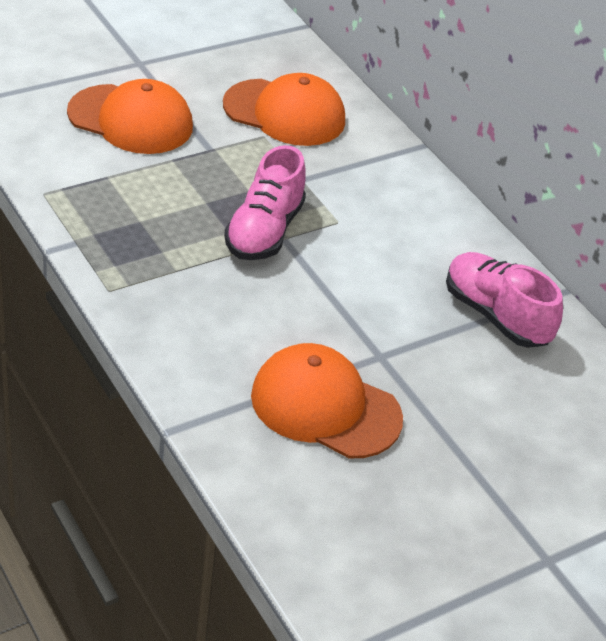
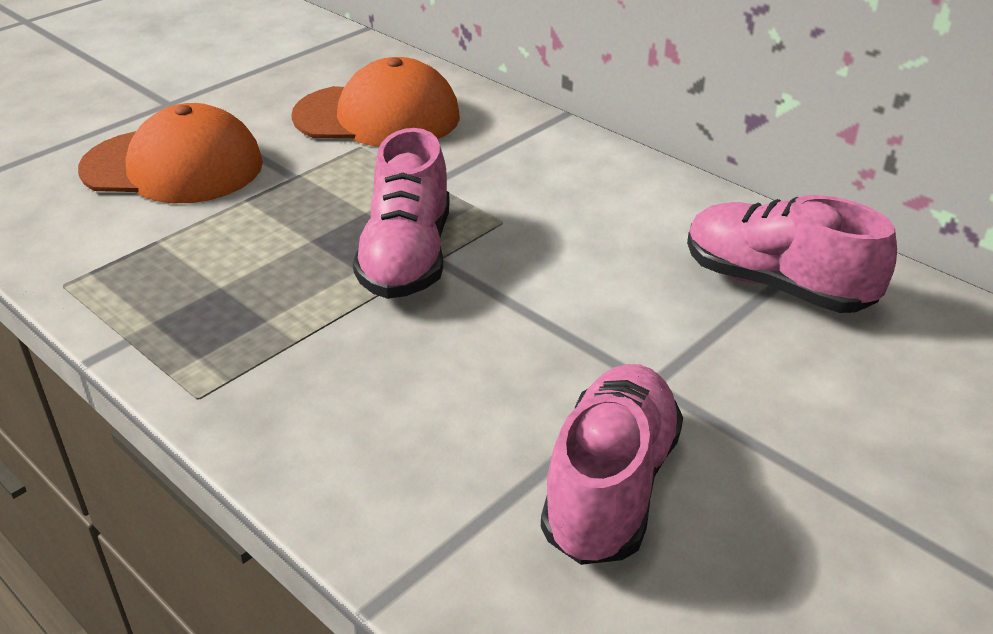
camera: 10 degrees left, 5 degrees down
(325, 407) = (610, 487): orange cap -> pink shoe

